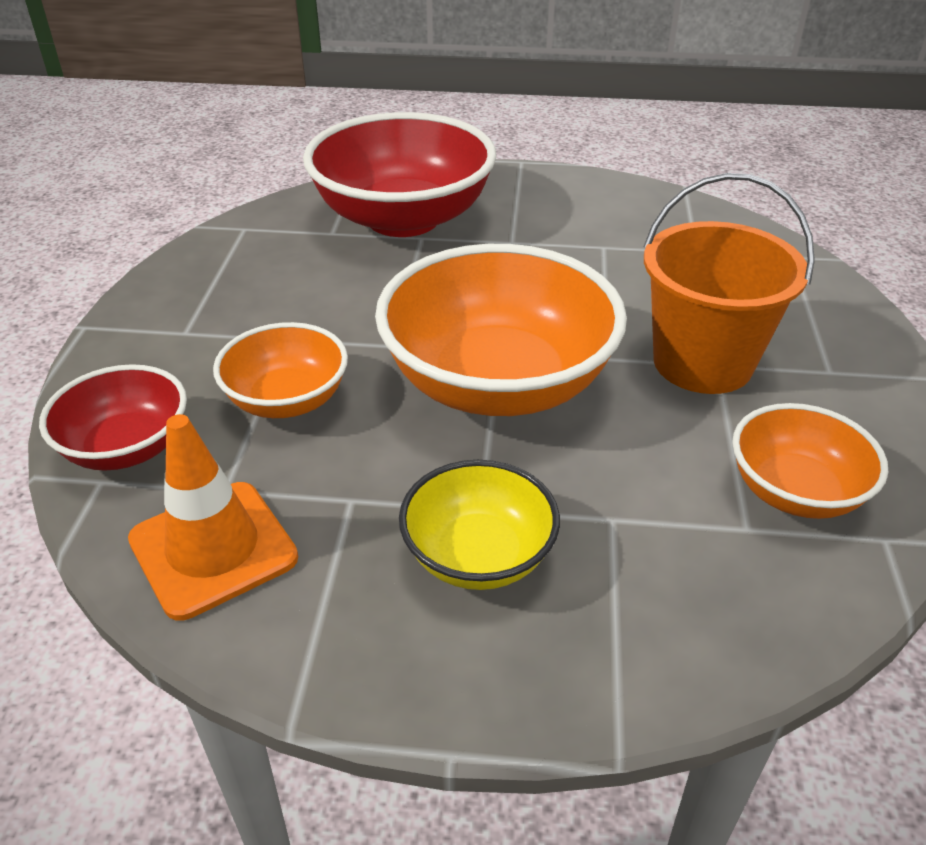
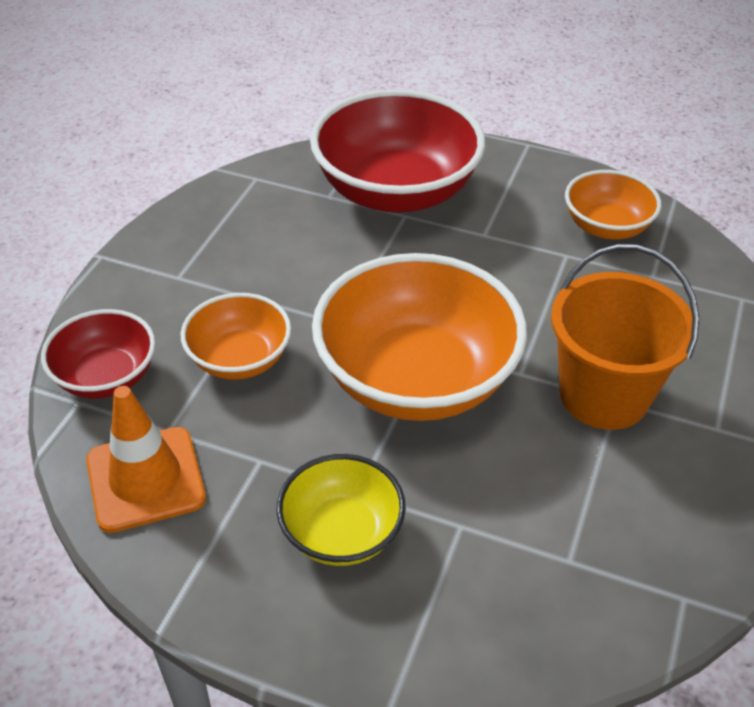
camera: 15 degrees right, 5 degrees up
(795, 491) = (627, 537): orange bowl -> orange bowl (606, 227)

